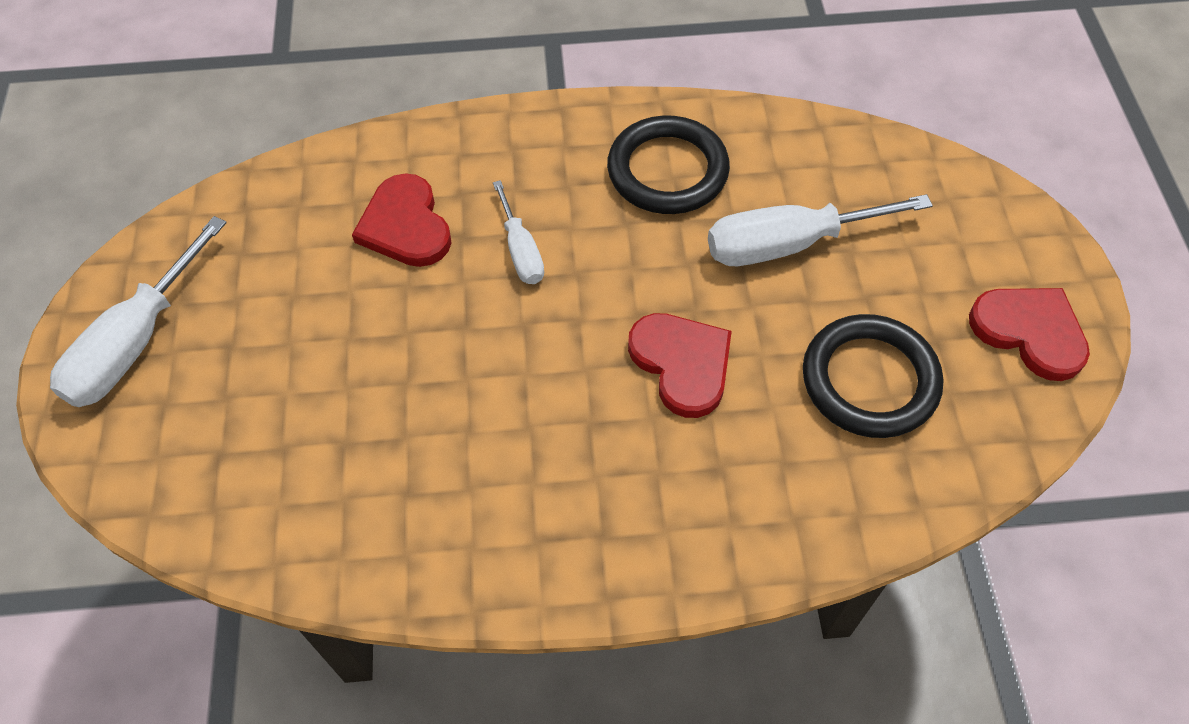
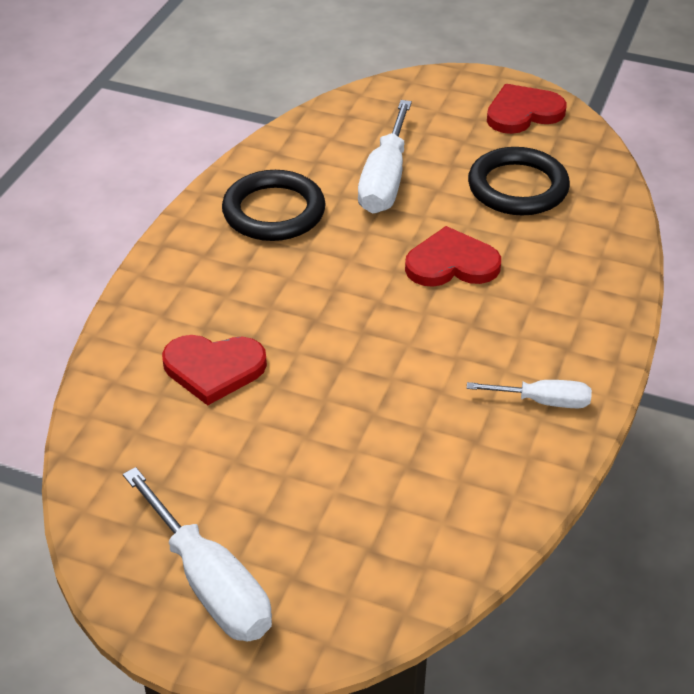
camera: 65 degrees left, 15 degrees down
(521, 251) = (291, 311): white screwdriver -> white screwdriver (543, 401)

